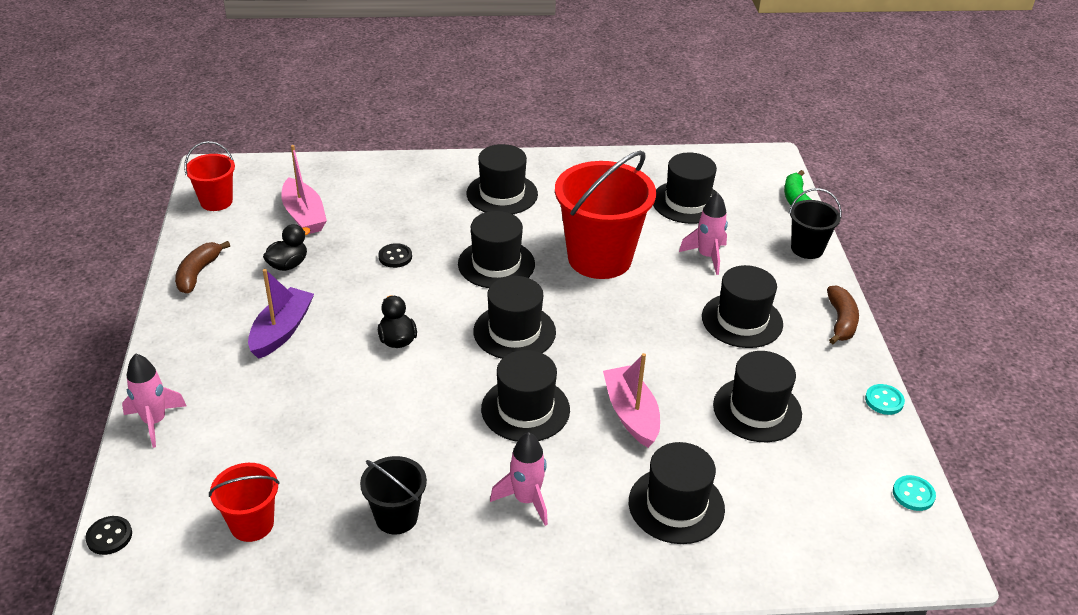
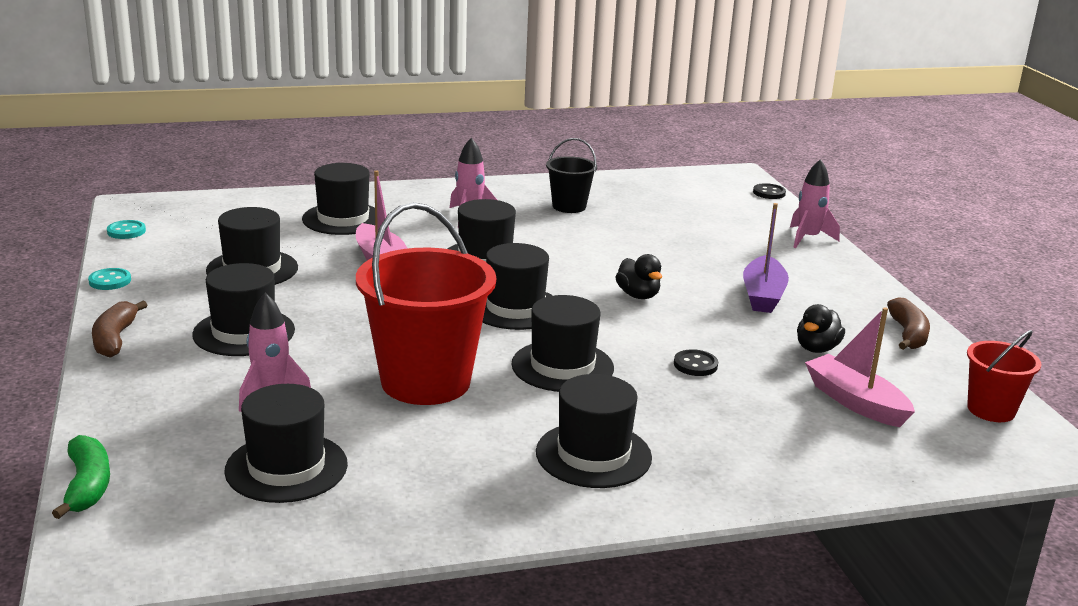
camera: 170 degrees right, 15 degrees down
(252, 524) = (674, 200): red bucket -> none
(807, 248) = (112, 415): black bucket -> none

